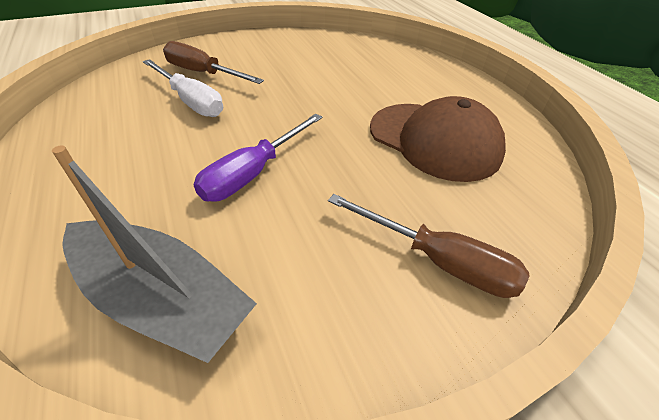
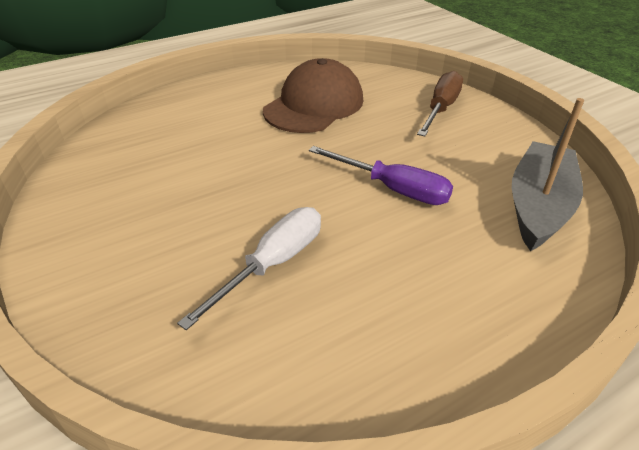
camera: 95 degrees left, 5 degrees down
(203, 73) = (188, 273): brown screwdriver -> none

